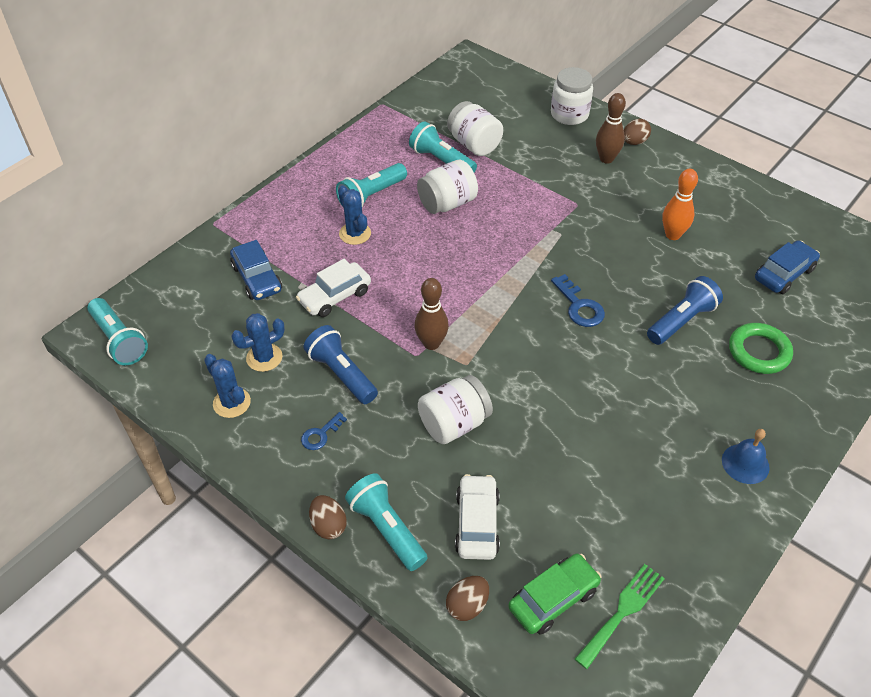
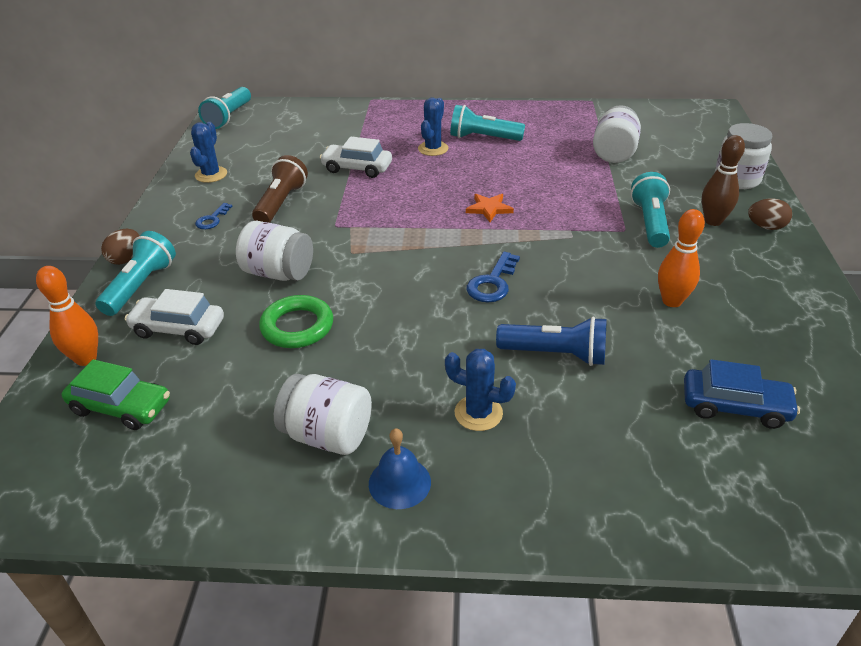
camera: 55 degrees right, 10 degrees down
(257, 278) = (338, 134): blue car -> none
(264, 358) = (265, 168): blue cactus -> blue cactus (478, 413)
(320, 434) = (212, 219): blue key -> blue key turned 75 degrees counterclockwise
(341, 374) = (281, 203): blue flashlight -> brown flashlight
(431, 343) = (356, 227): brown bowling pin -> none
(441, 161) = (569, 148): turquoise flashlight -> turquoise flashlight (650, 222)
(447, 203) = (524, 170): white jar -> white jar (328, 435)
(467, 605) = (86, 358): brown egg -> orange bowling pin
(477, 523) = (178, 328): white car -> white car turned 135 degrees counterclockwise
(482, 254) = (489, 209): none -> orange star
(622, 611) = (131, 460): green fork -> none
(759, 352) = (581, 431): green ring -> green ring (297, 326)

